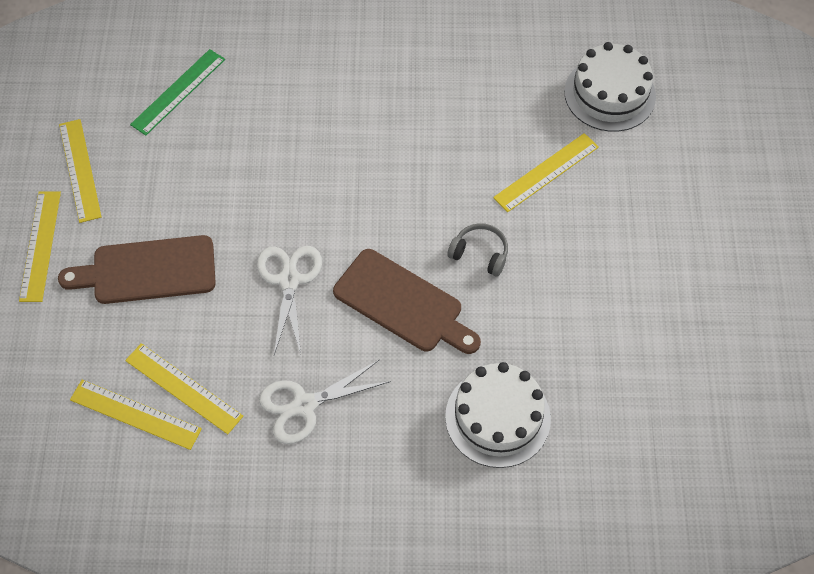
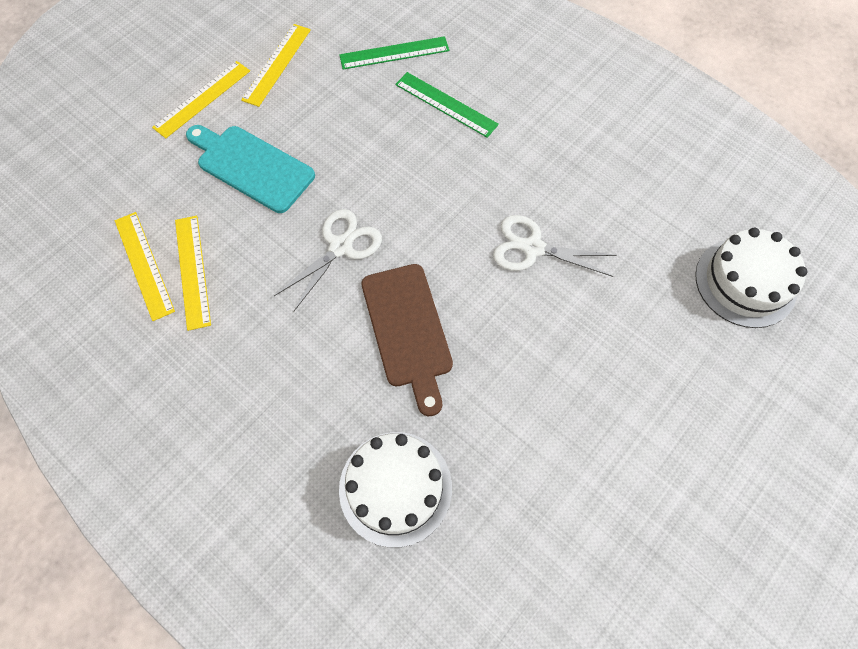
camera: 40 degrees right, 5 degrees up
(147, 271) = (251, 166): brown cutting board -> turquoise cutting board
(265, 107) = (446, 104): none -> green ruler
(304, 405) = (260, 352): white scissors -> white scissors (532, 248)
(480, 254) = (507, 336): grey headphones -> none
(546, 172) = (626, 309): yellow ruler -> none

